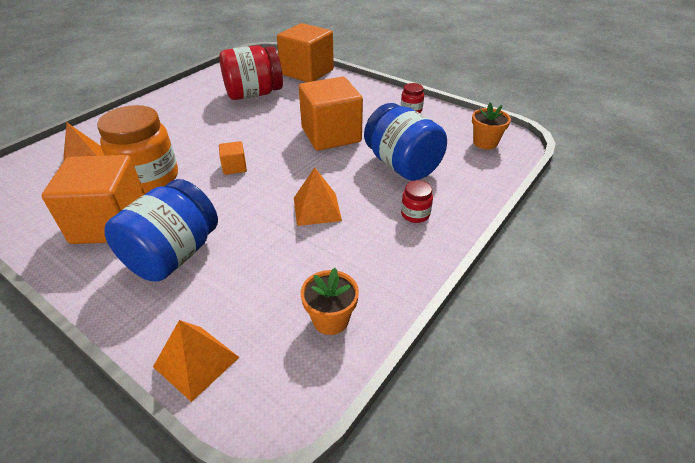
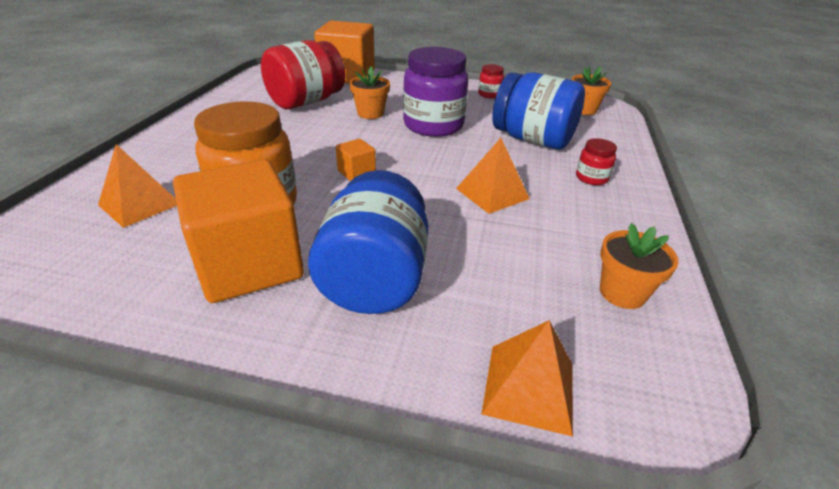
camera: 25 degrees left, 5 degrees down
(292, 114) = (370, 113): none -> orange flower pot
(331, 135) = (433, 126): orange cube -> purple jar

